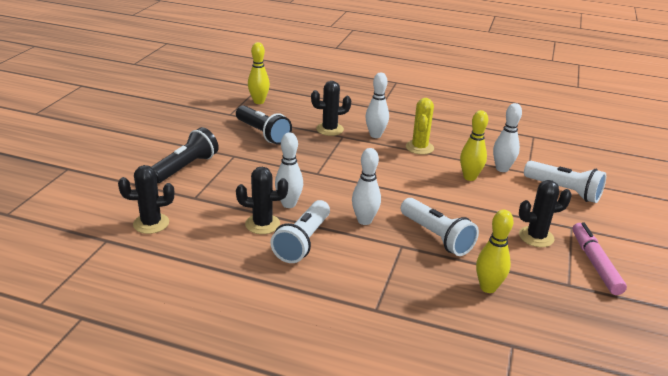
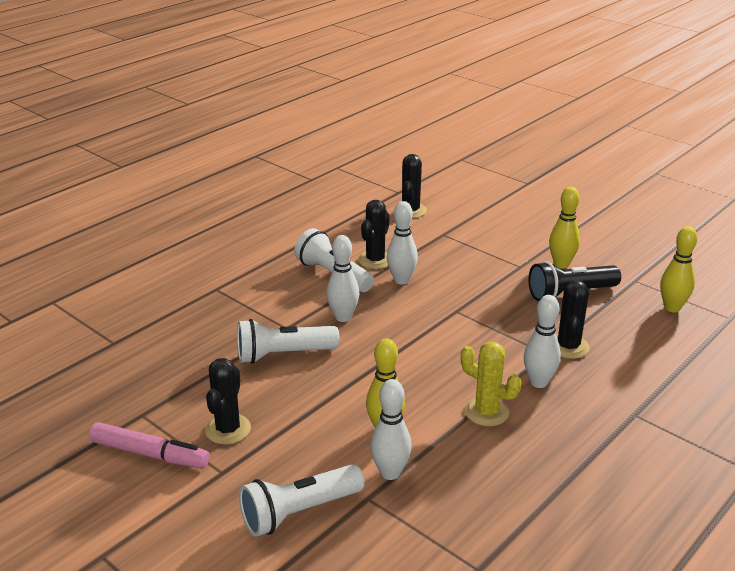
camera: 115 degrees right, 0 degrees up
(185, 167) = (504, 236): black flashlight -> none
(488, 287) = (185, 358): yellow bowling pin -> yellow bowling pin (561, 264)

